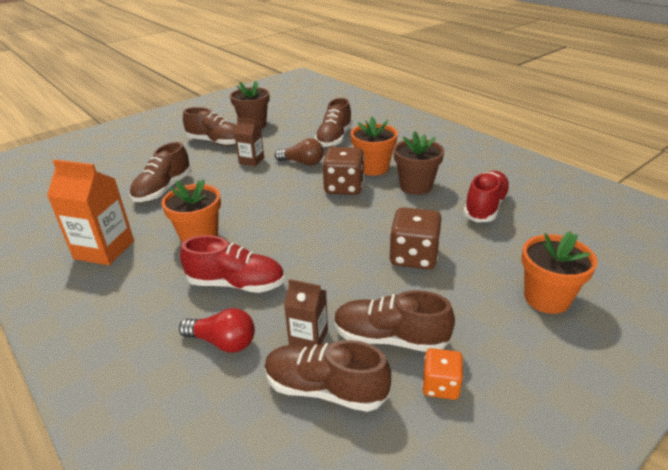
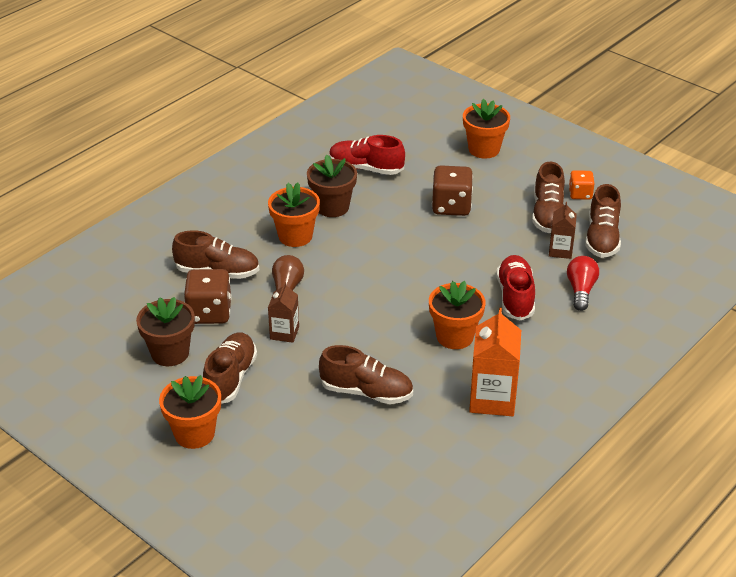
camera: 100 degrees left, 5 degrees up
(174, 132) = (194, 433): none -> orange flower pot
(344, 187) = (341, 253): brown dice -> brown dice (209, 313)

